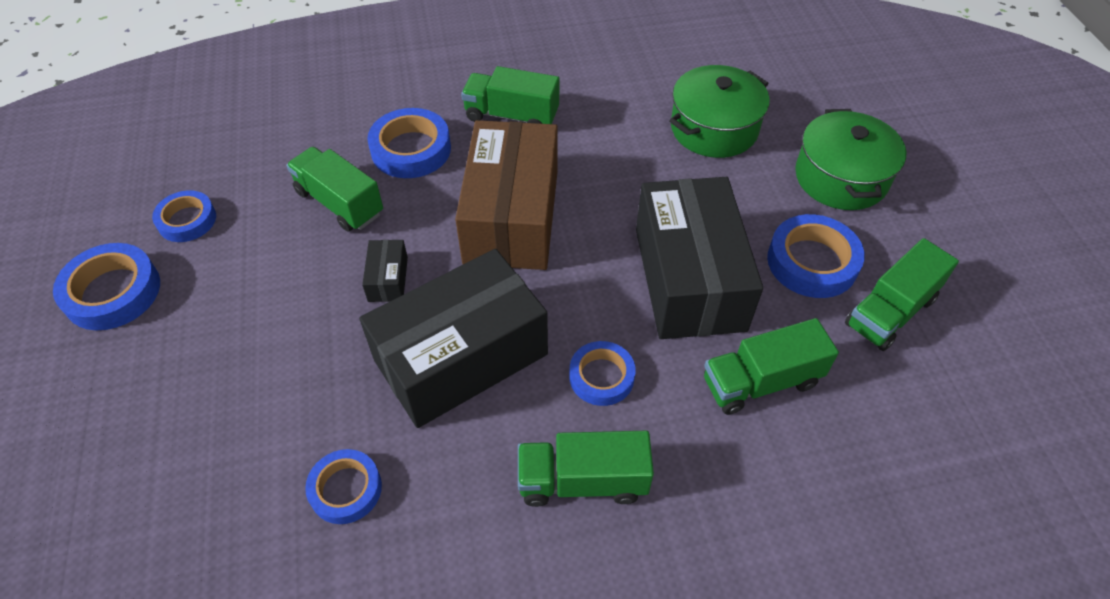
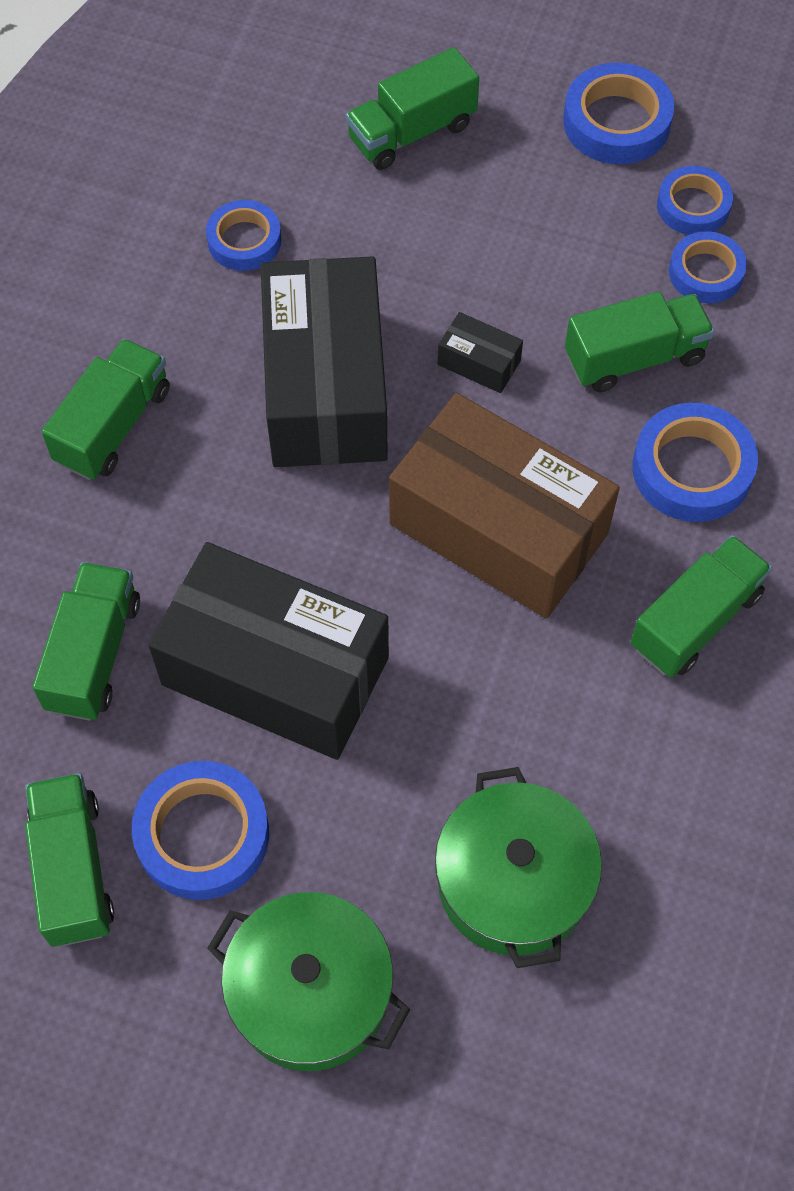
camera: 120 degrees right, 10 degrees up
(168, 423) = (411, 132): none -> green truck
(601, 377) = (211, 503): blue tape -> blue tape (706, 272)

